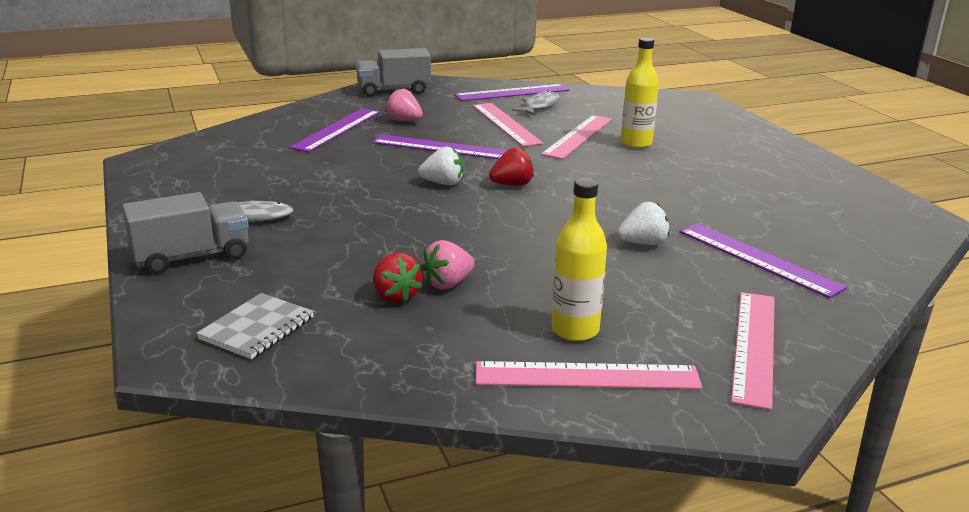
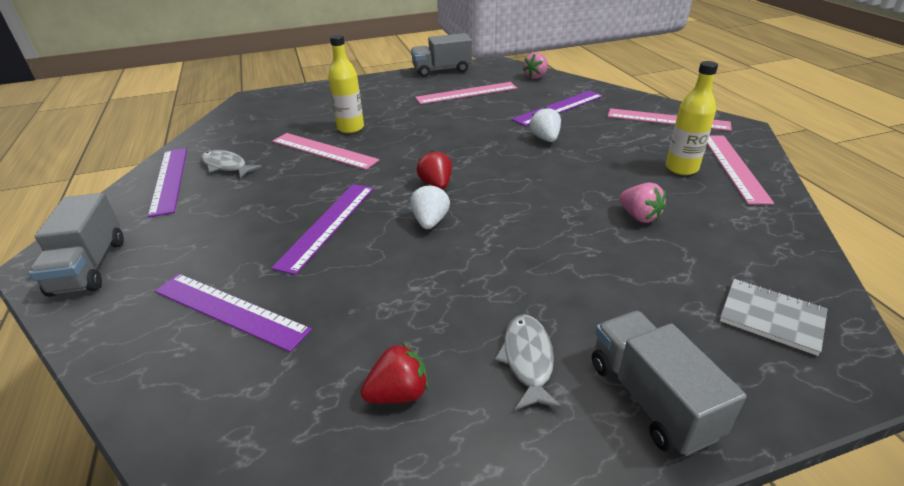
camera: 85 degrees left, 10 degrees up
(395, 296) = (672, 241): red strawberry -> red strawberry (398, 393)
(404, 121) = (225, 253): pink strawberry -> pink strawberry (536, 76)
(506, 124) = (271, 185): pink ruler -> pink ruler (466, 93)
(859, 183) = (442, 70): none -> grey truck

